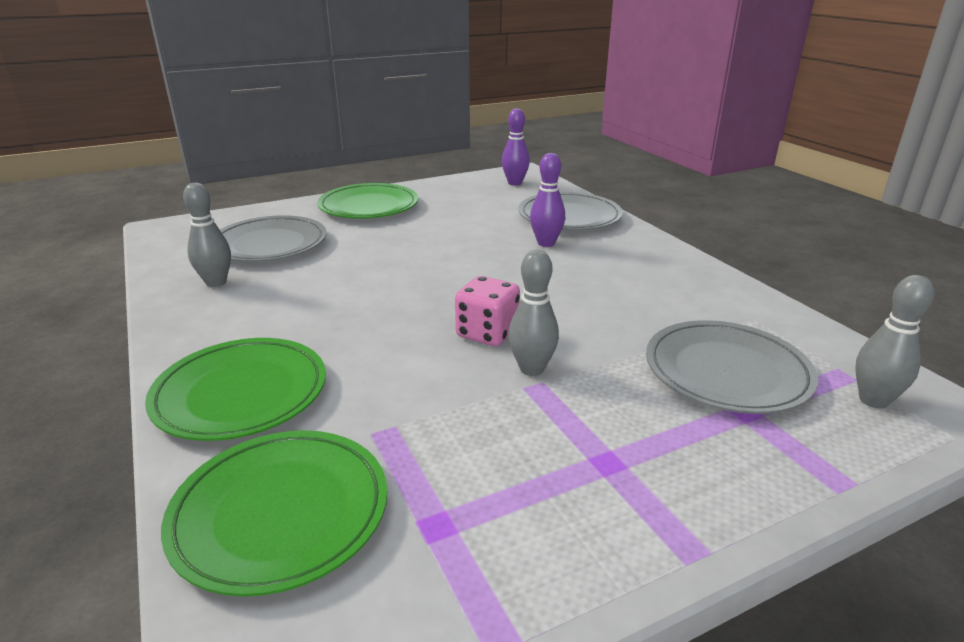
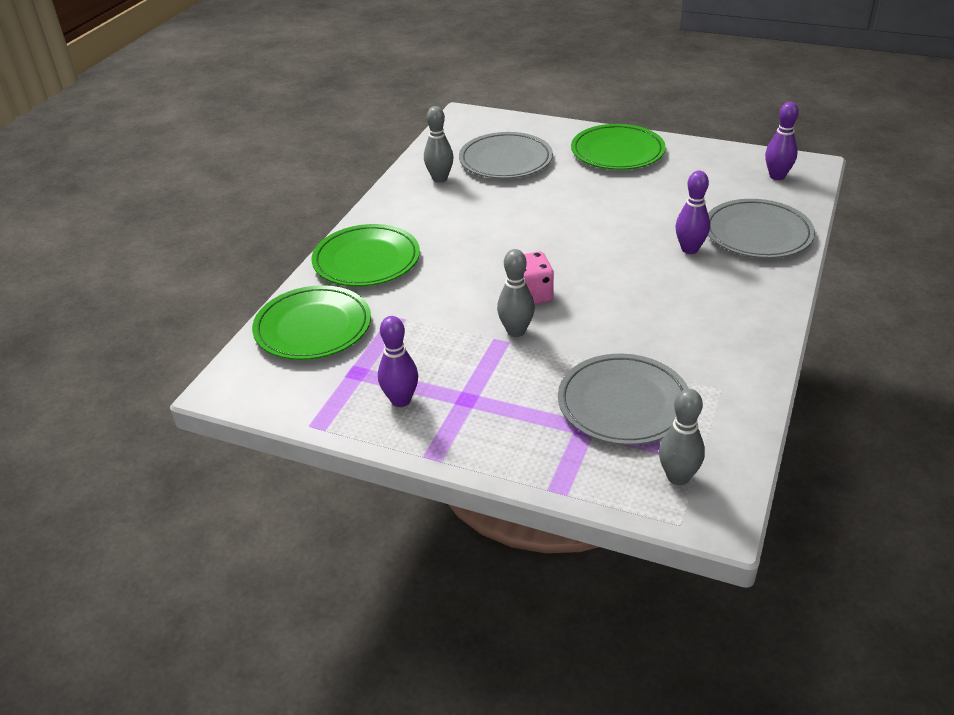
camera: 50 degrees right, 10 degrees up
(546, 518) = (401, 400): none -> purple bowling pin

